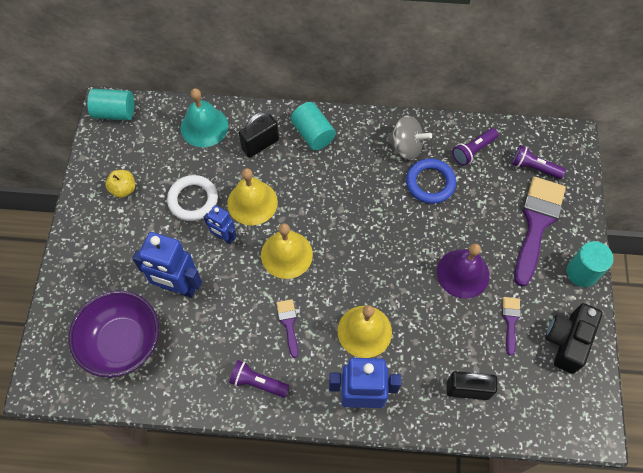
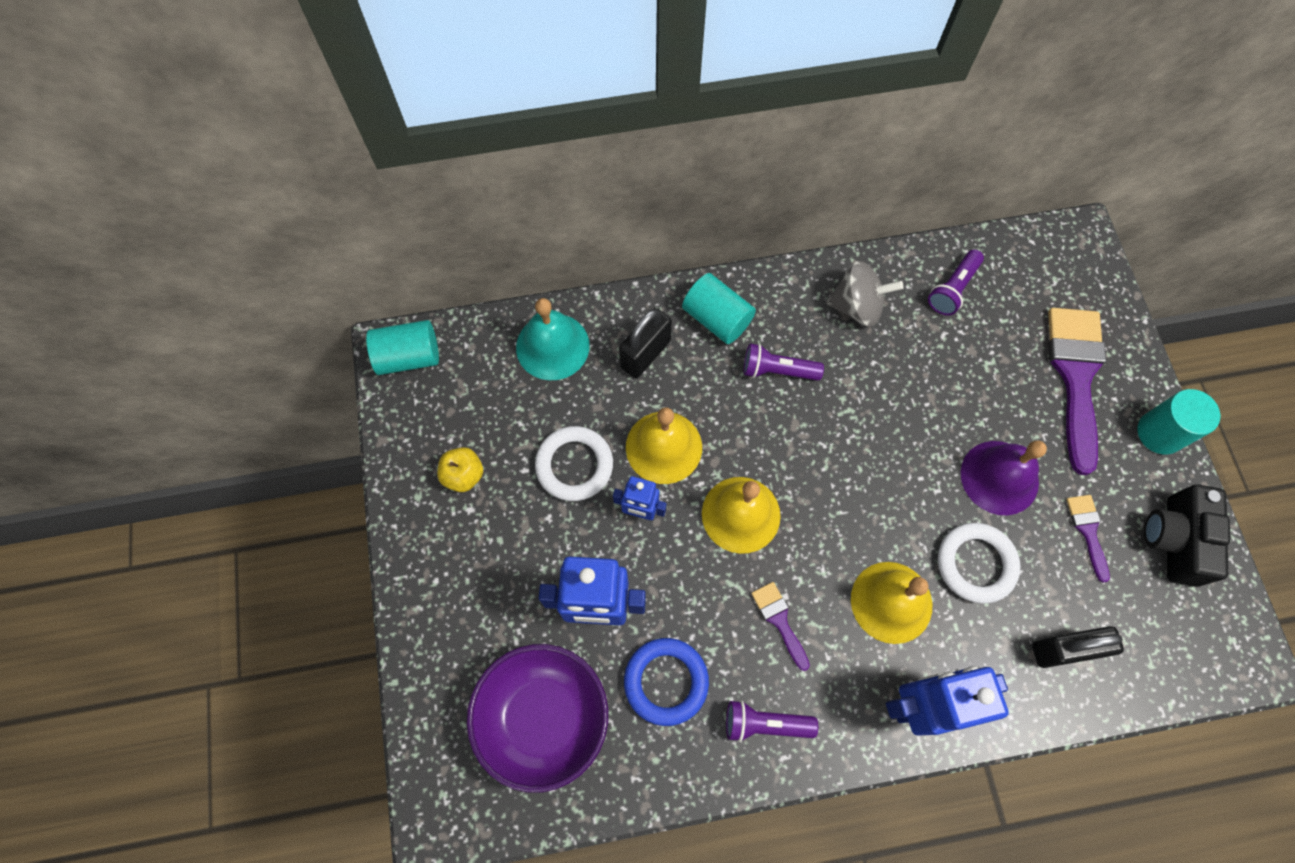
camera: 15 degrees left, 5 degrees up
(428, 322) = (975, 564): none -> white ring
(430, 183) = (909, 352): blue ring -> blue ring (666, 681)
(533, 168) = (1044, 294): purple flashlight -> purple flashlight (777, 370)

